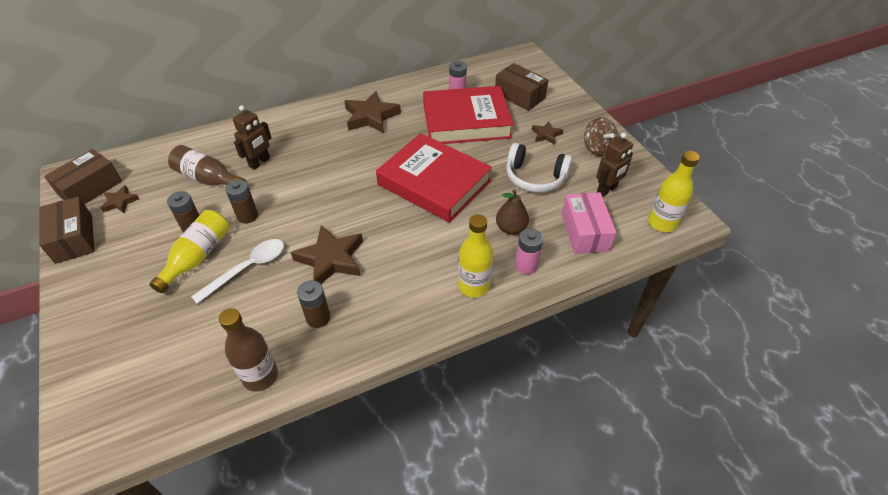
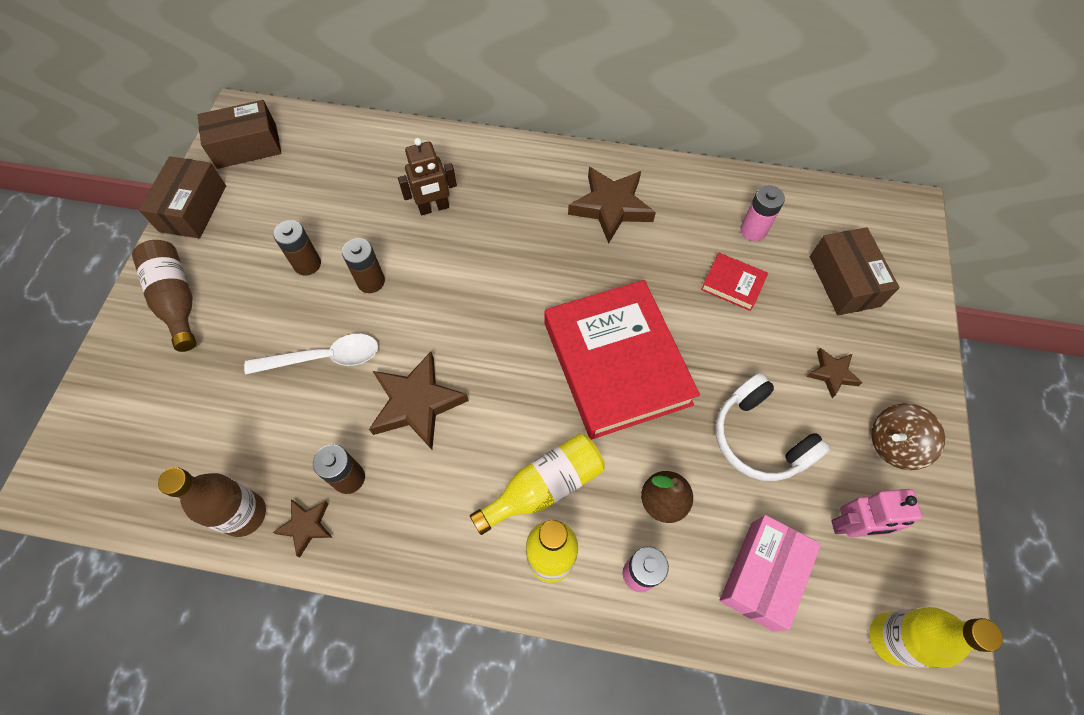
camera: 35 degrees right, 15 degrees up
(120, 202) = (262, 183): brown star -> brown star (306, 526)
(198, 257) = (287, 308): yellow bottle -> yellow bottle (544, 487)
(208, 179) = (365, 201): brown bottle -> brown bottle (177, 300)
(466, 121) = (733, 284): red book -> red book, size x0.42
(597, 148) = (894, 444): brown spinning top -> brown spinning top turned 60 degrees clockwise
(607, 190) = (851, 526): brown robot -> pink robot

